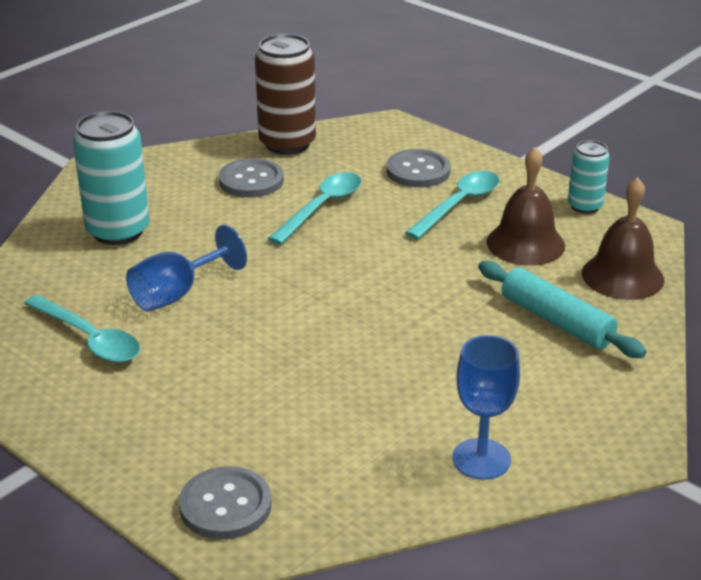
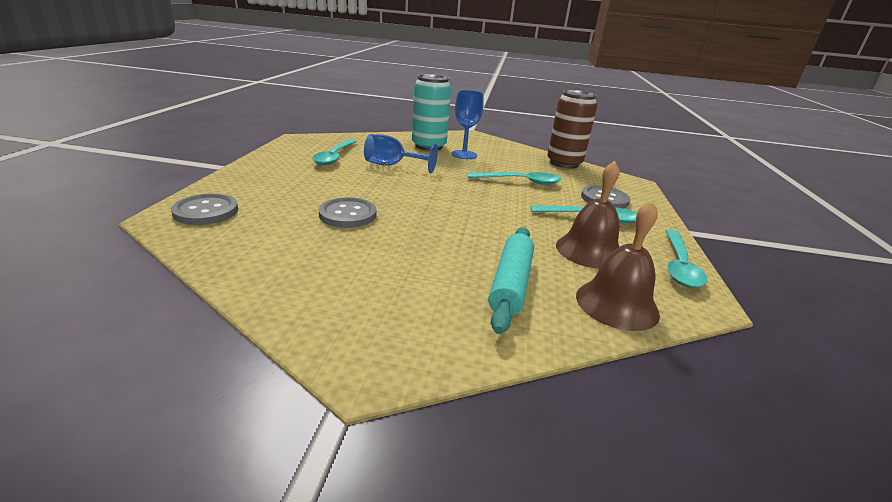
camera: 55 degrees right, 5 degrees down
(251, 180) = (515, 162): grey button -> grey button (348, 214)
(481, 459) = (300, 287): blue goblet -> blue goblet (464, 155)
(584, 206) = (679, 265): turquoise can -> turquoise spoon

